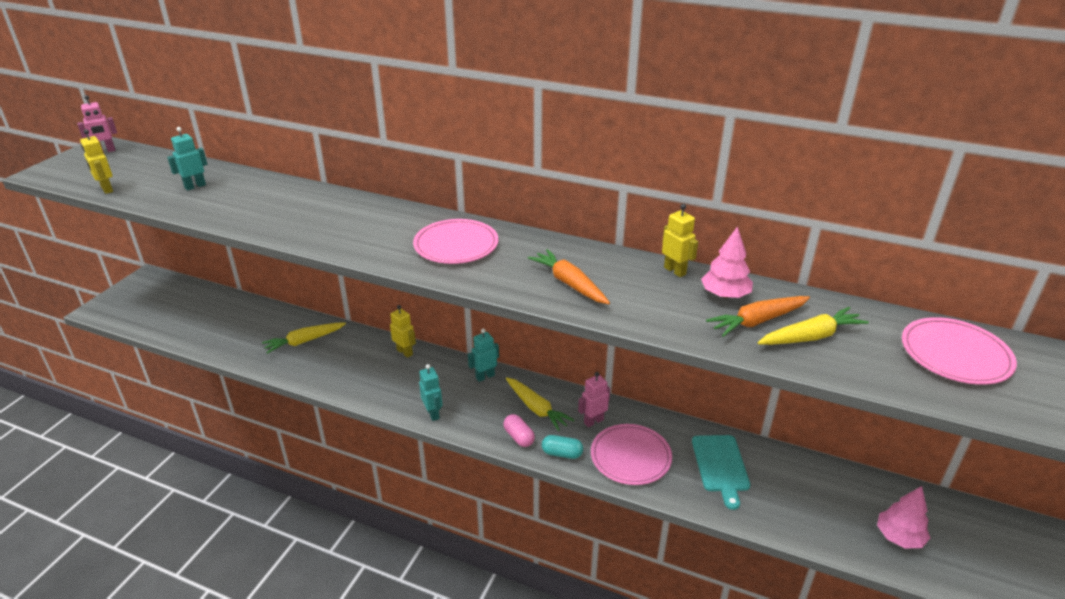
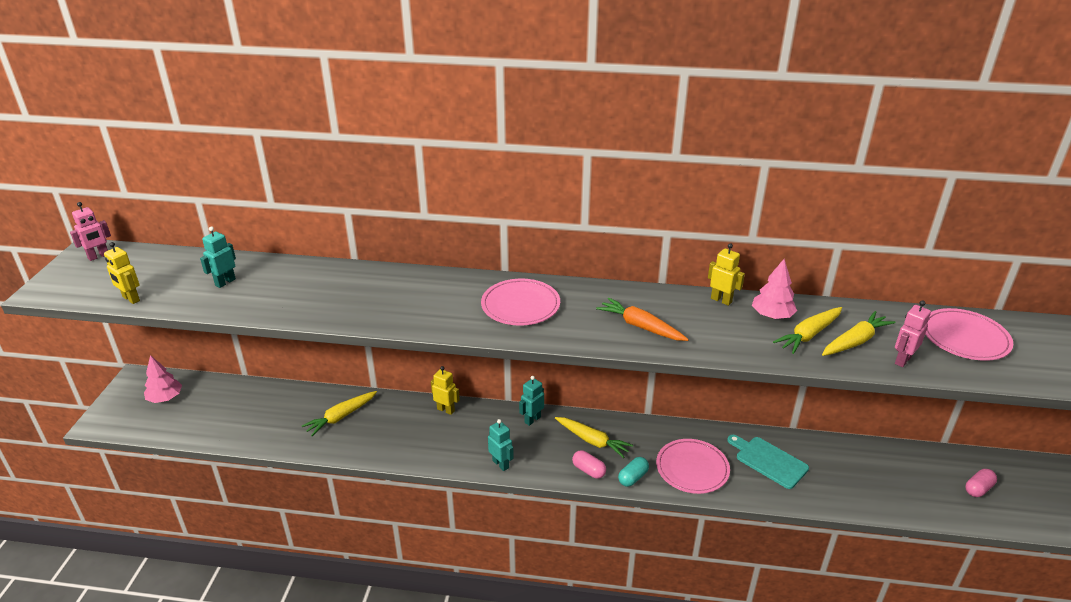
camera: 15 degrees left, 0 degrees up
(562, 453) = (633, 477): turquoise capsule -> turquoise capsule turned 45 degrees counterclockwise
(593, 421) = (647, 443): pink robot -> pink robot (902, 360)
(720, 466) = (769, 461): turquoise cutting board -> turquoise cutting board turned 150 degrees clockwise
(757, 321) = (809, 335): orange carrot -> yellow carrot
(899, 537) = (926, 491): pink tree -> pink tree (165, 398)
(967, 548) = (978, 489): none -> pink capsule

